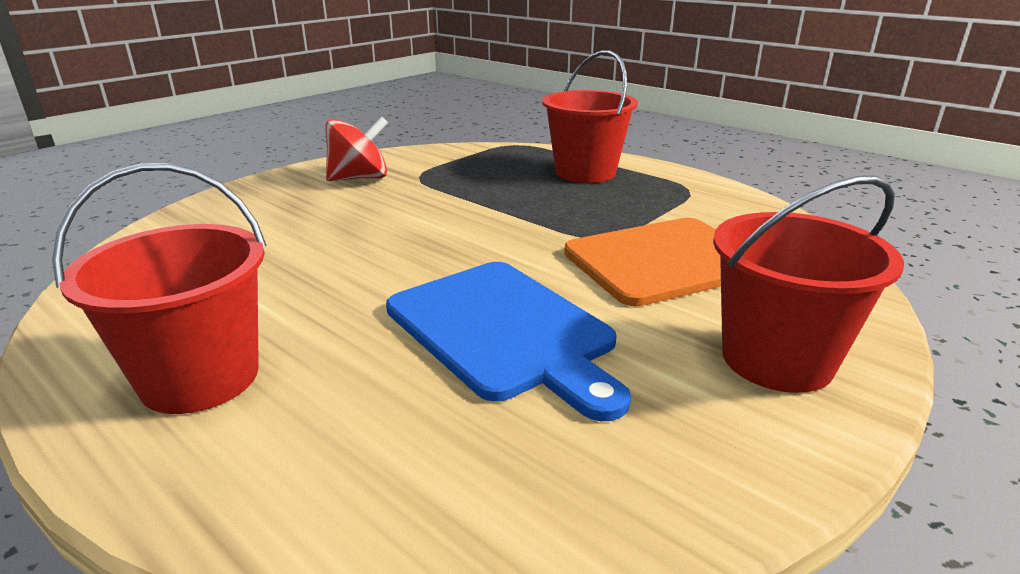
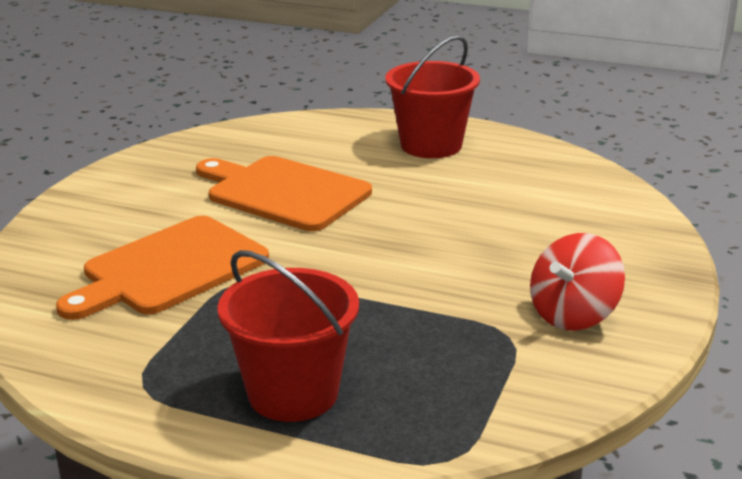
camera: 160 degrees right, 0 degrees up
(504, 331) = (283, 192): blue cutting board -> orange cutting board
(777, 359) = (106, 207): red bucket -> none

